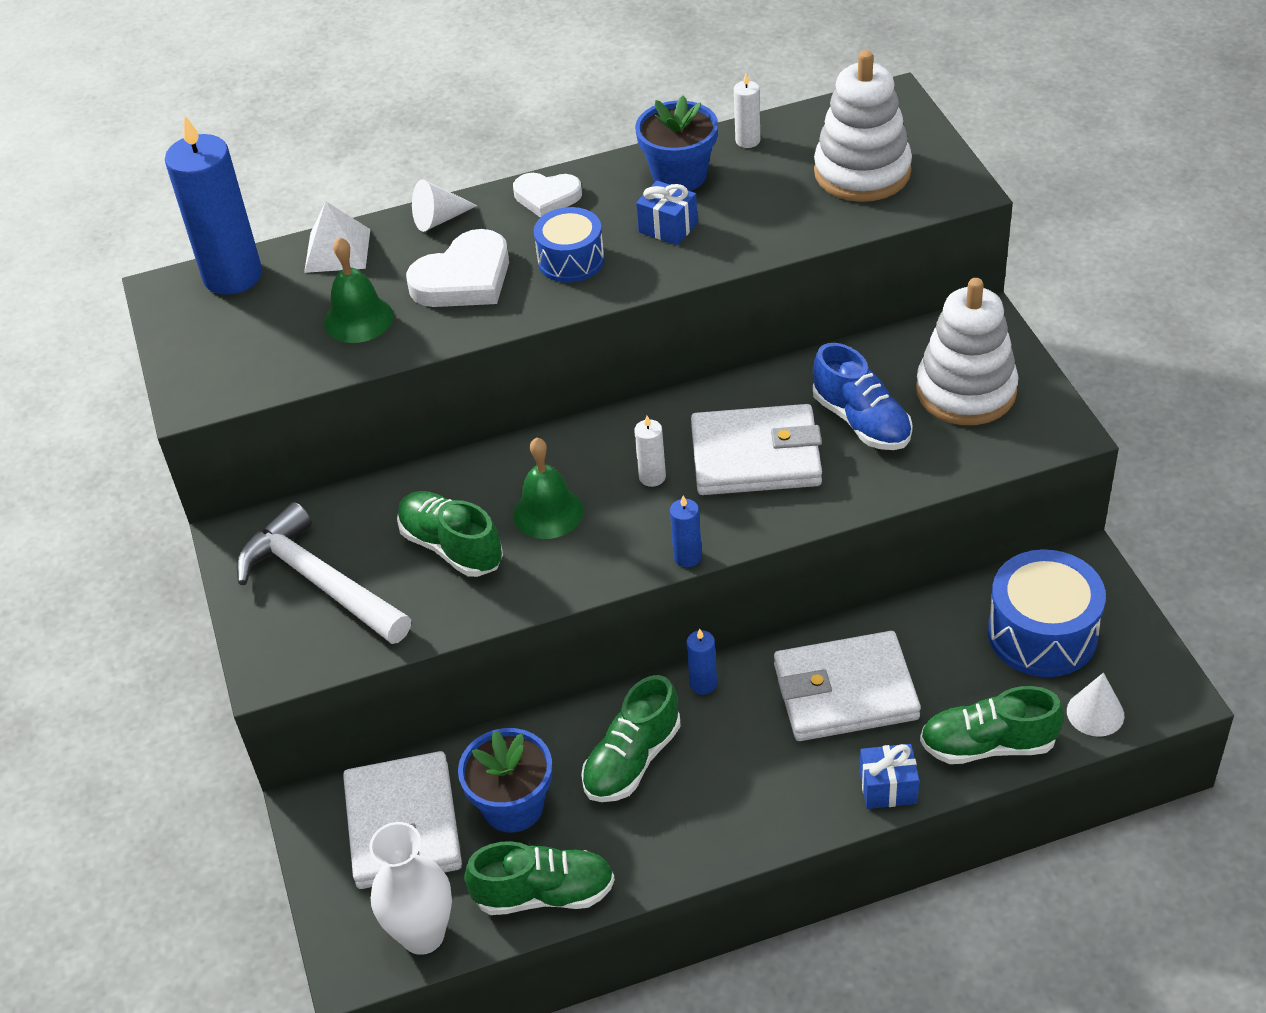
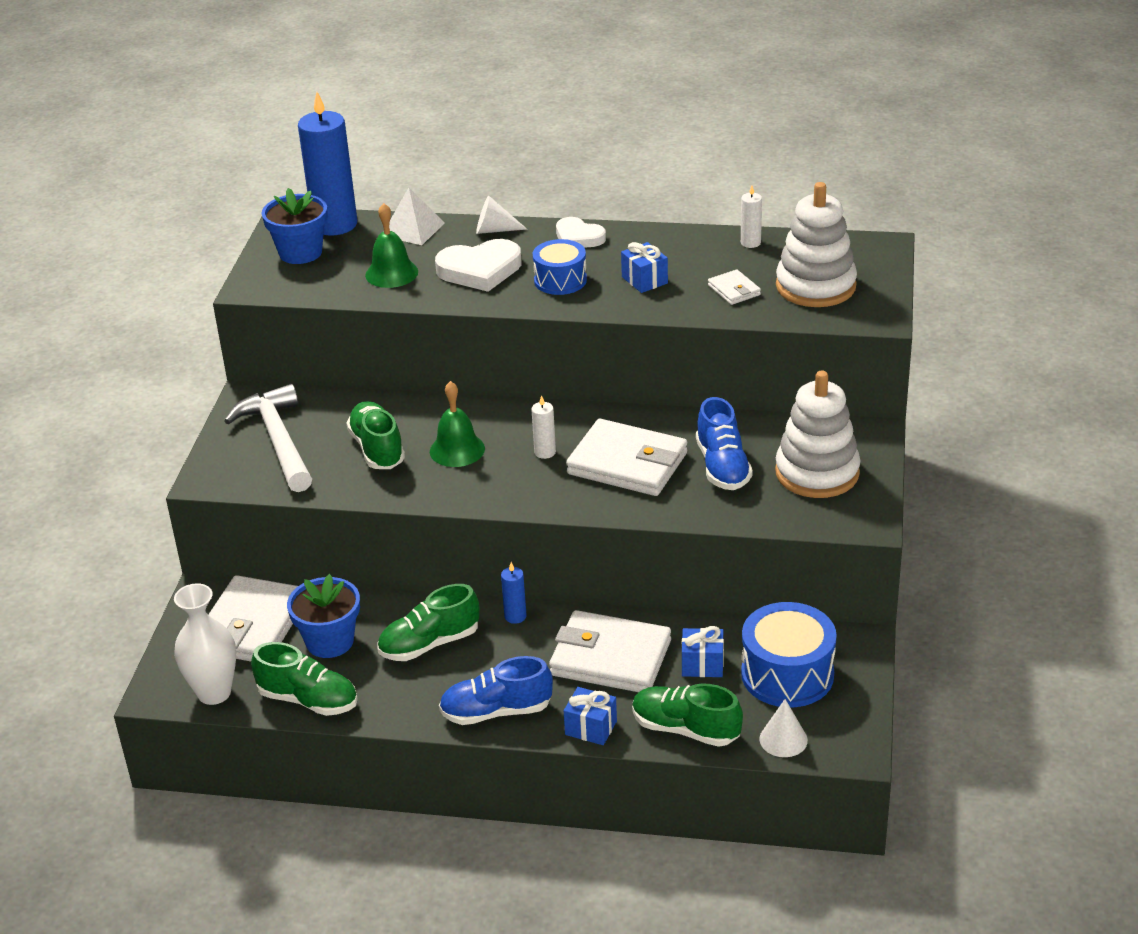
camera: 25 degrees right, 10 degrees down
(679, 176) = (682, 251): blue flower pot -> blue flower pot (300, 252)
(687, 557) = (527, 508): blue candle -> none
(771, 813) = (496, 711): none -> blue shoe
(778, 207) = (734, 290): none -> white wallet
(947, 659) = (702, 665): none -> blue gift

